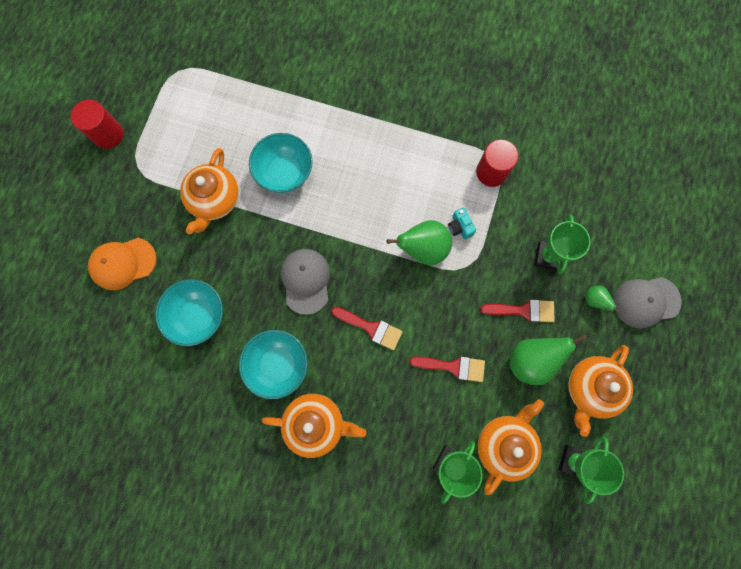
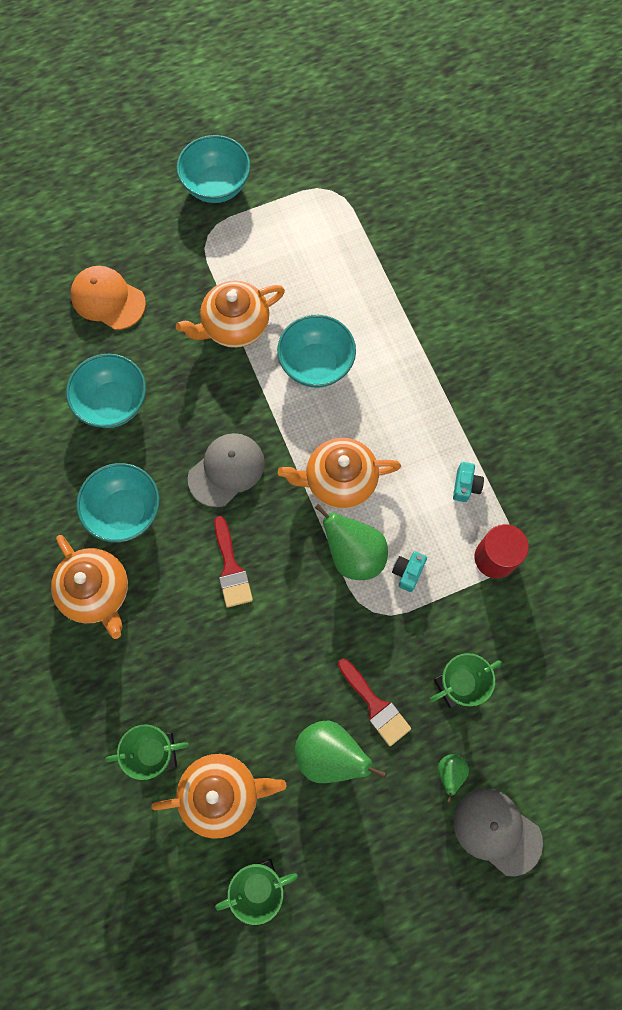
camera: 50 degrees right, 5 degrees down
(108, 134) = (216, 186): red cylinder -> turquoise bowl
(435, 152) = (465, 486): none -> turquoise camera
(453, 367) = (258, 679): red brush -> none
(590, 388) = (351, 841): orange teapot -> orange teapot (339, 480)

